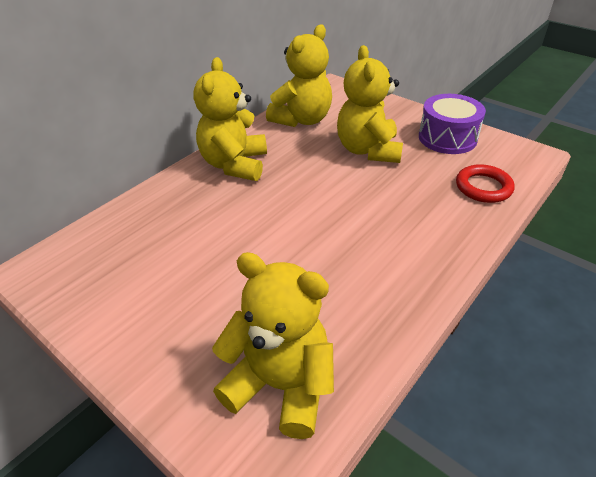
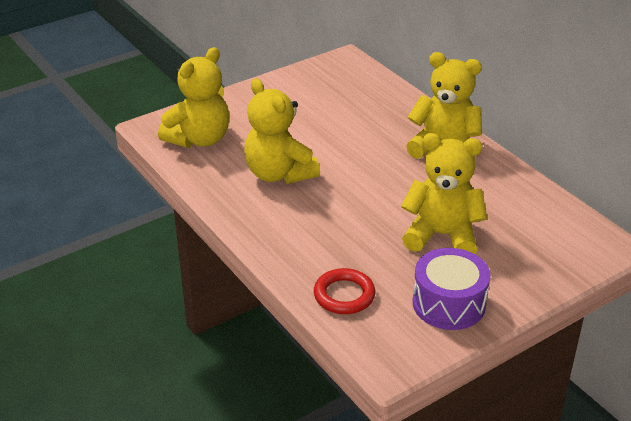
camera: 105 degrees right, 5 degrees down
(302, 120) = (522, 203): yellow teddy bear -> yellow teddy bear (279, 174)

